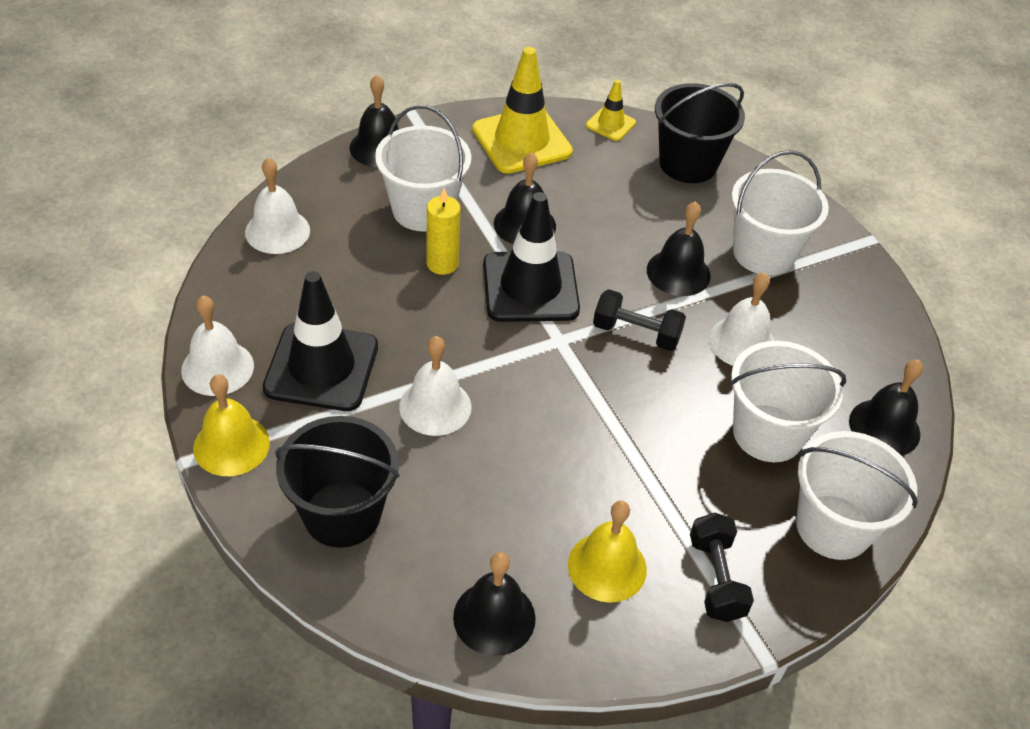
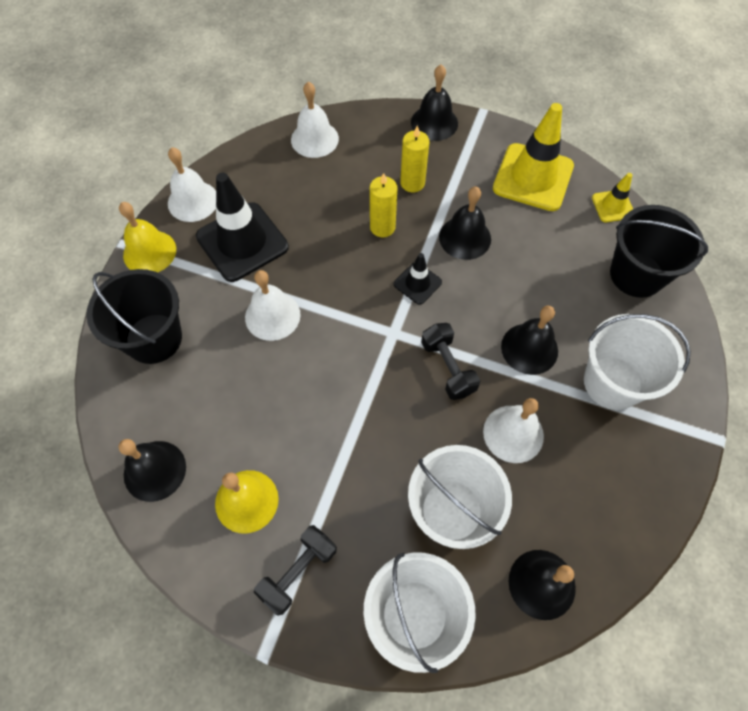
camera: 50 degrees right, 15 degrees up
(423, 210) = (412, 183): white bucket -> yellow candle
(530, 287) = (417, 283): black traffic cone -> black traffic cone, size x0.50

